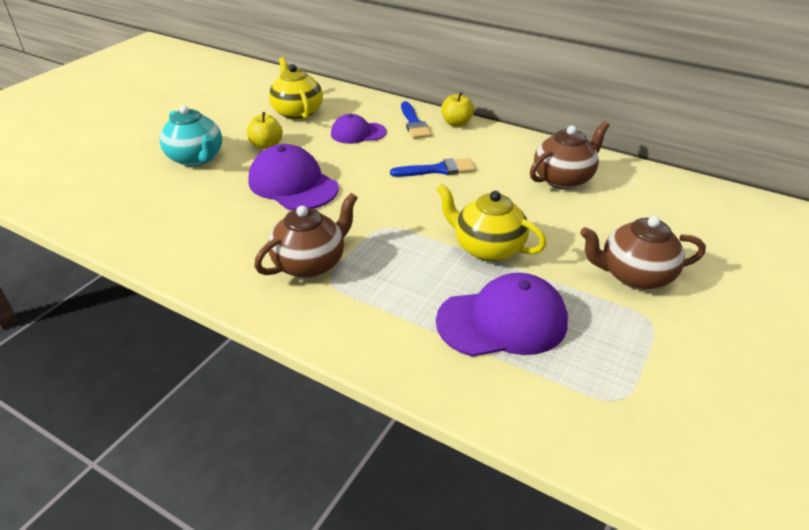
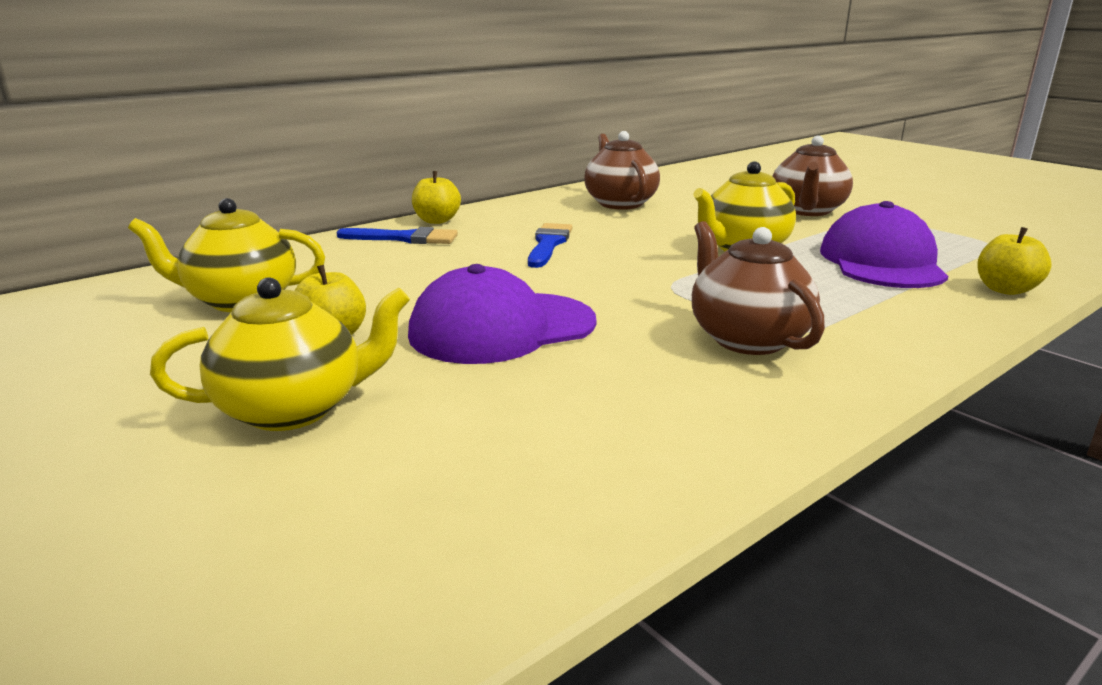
camera: 70 degrees left, 15 degrees down
(196, 158) = (294, 409): turquoise teapot -> yellow teapot
(358, 133) = (386, 270): purple cap -> none
(472, 393) = (1005, 289): none -> yellow apple

